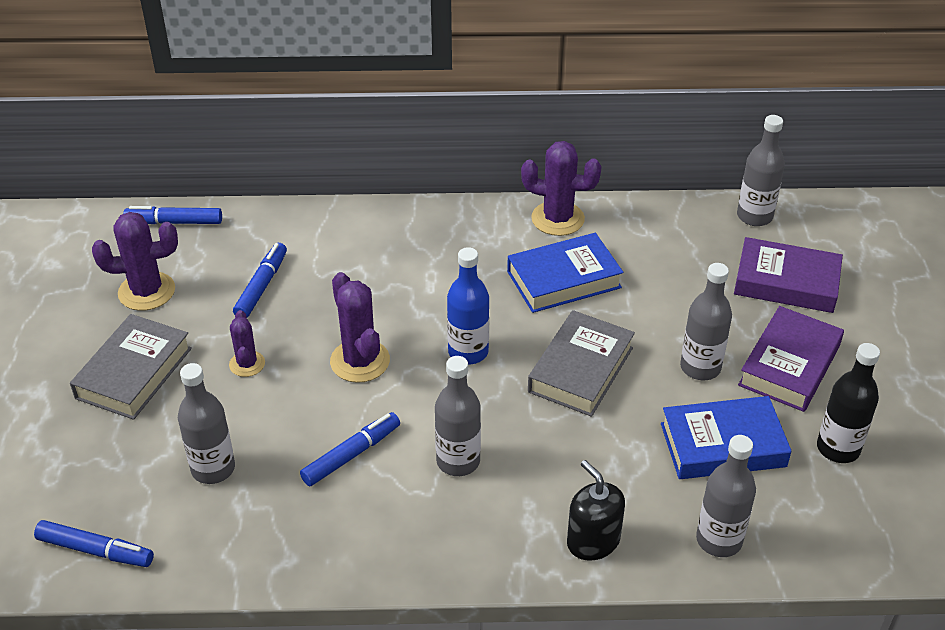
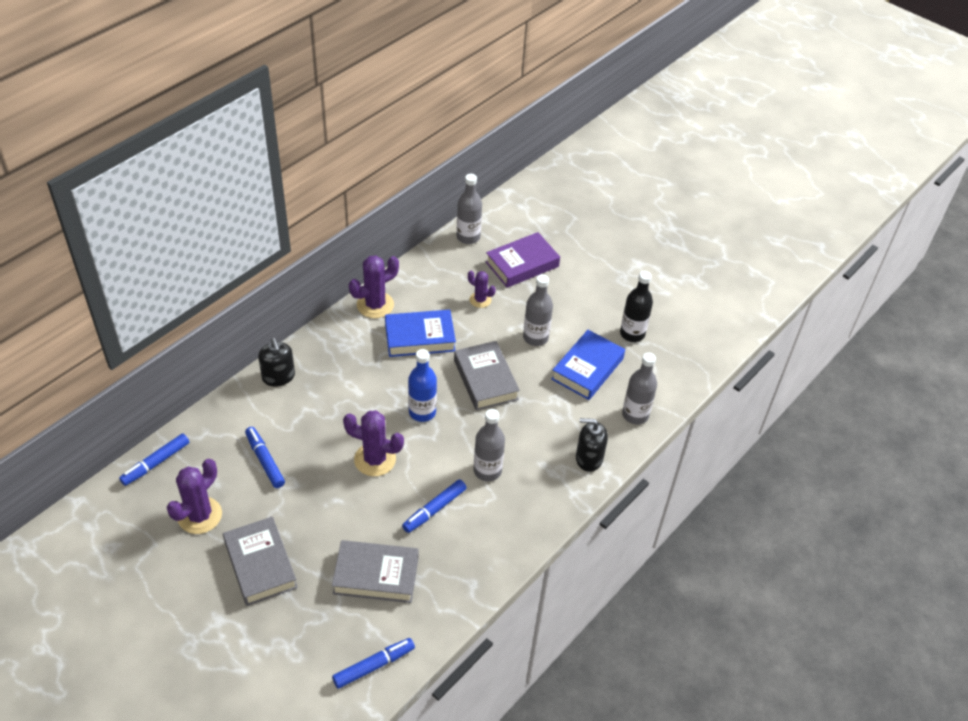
camera: 50 degrees left, 5 degrees up
(213, 469) = (376, 575): grey bottle -> grey book
(247, 364) = (317, 508): purple cactus -> purple cactus (480, 300)
(351, 455) = (434, 509): blue marker -> blue marker turned 135 degrees counterclockwise
(374, 222) = (278, 377): none -> black soap dispenser
(563, 279) = (420, 337): blue book -> blue book turned 60 degrees clockwise
(789, 365) = (570, 307): purple book -> none

